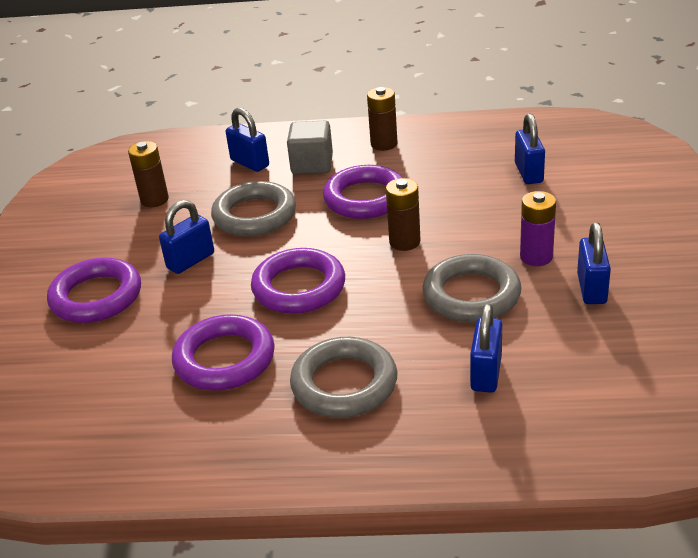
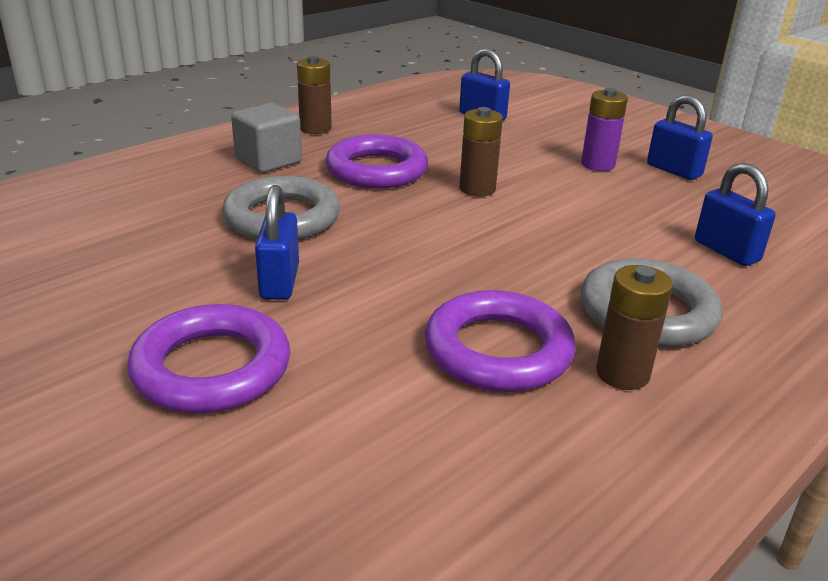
camera: 50 degrees left, 5 degrees down
(154, 200) = (117, 245): brown battery -> brown battery (622, 374)
(250, 163) = (190, 178): blue padlock -> none
(299, 287) = (450, 257): purple ring -> none
(471, 295) = (605, 205): grey ring -> none

